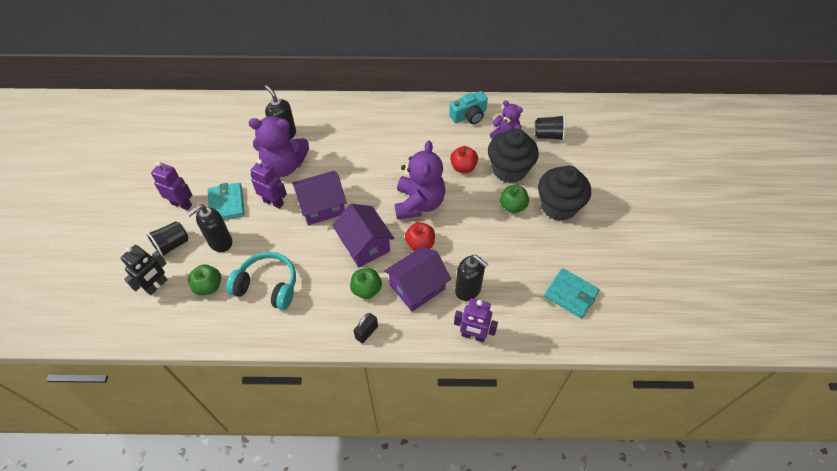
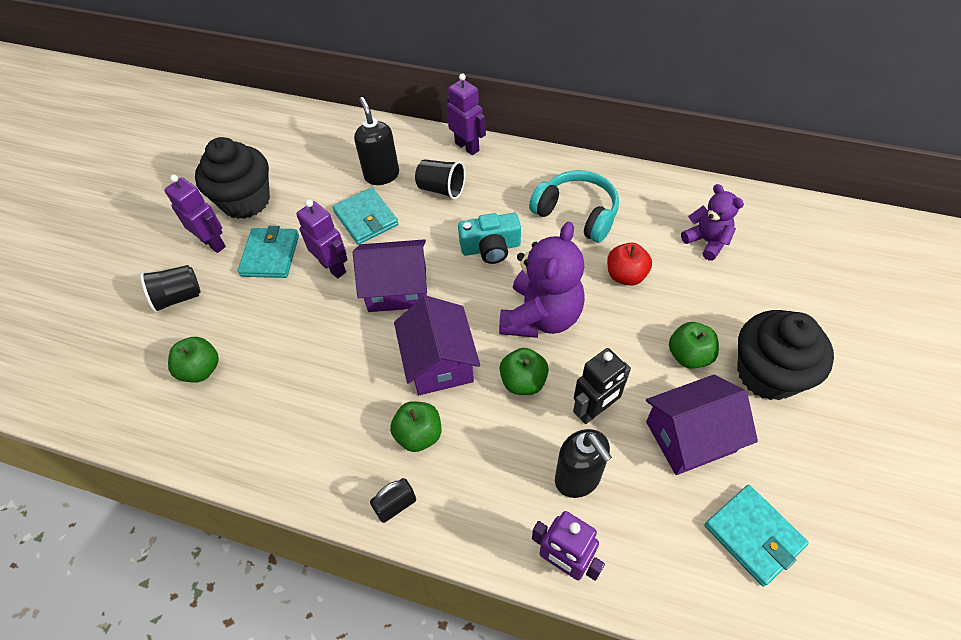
camera: 20 degrees right, 0 degrees up
(156, 285) = (136, 350): black robot -> black robot (594, 410)
(220, 242) = (241, 308): black soap dispenser -> none
(267, 286) = (280, 390): turquoise headphones -> turquoise headphones (577, 213)
(284, 166) = (366, 218): purple teddy bear -> turquoise wallet
(336, 104) = (467, 147): none -> purple robot
(417, 287) = (497, 451): purple house -> purple house (690, 436)
(420, 244) = (523, 381): red apple -> green apple
(469, 115) = (656, 199): turquoise camera -> turquoise camera (491, 248)
(509, 169) = (699, 295): black cupcake -> black cupcake (246, 201)
(548, 135) = (777, 254): black cup -> black cup (441, 189)

